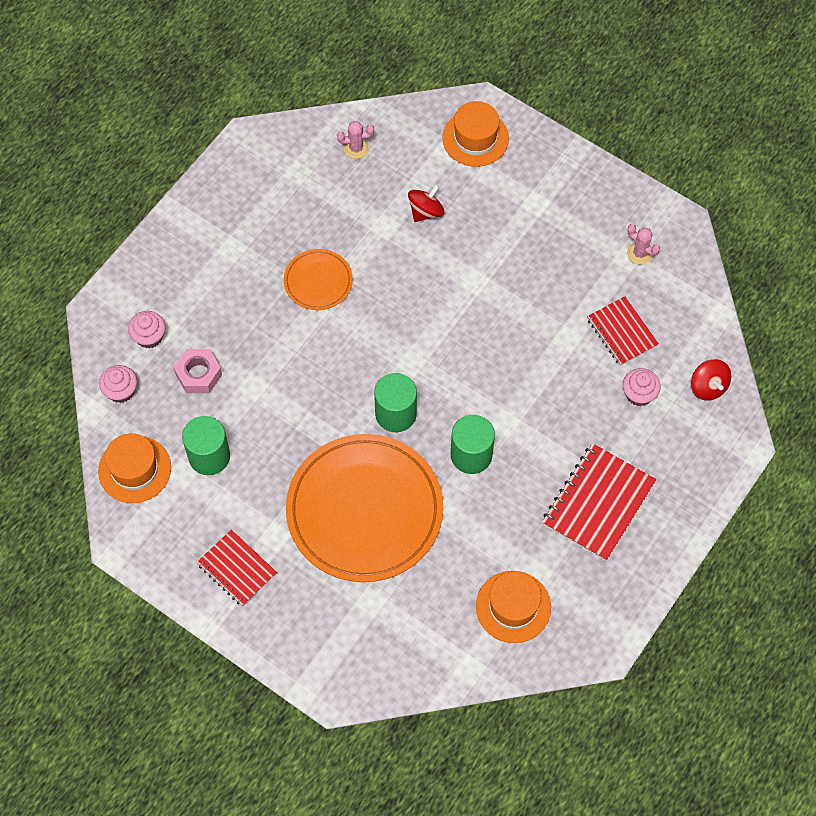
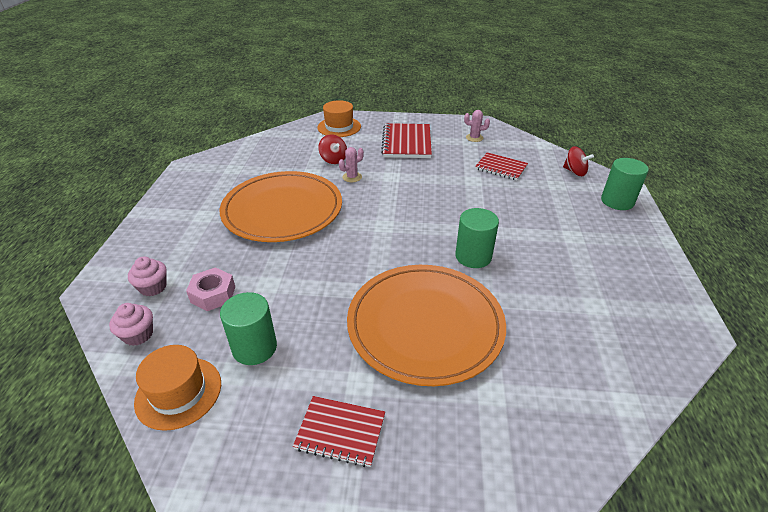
camera: 30 degrees left, 25 degrees down
(318, 281) = (282, 210): orange plate -> orange plate, size x2.14
(356, 148) = (267, 149): pink cactus -> pink cactus (352, 177)
(395, 414) = (397, 256): green cylinder -> green cylinder (617, 201)
(426, 211) = (333, 159): red spinning top -> red spinning top turned 135 degrees clockwise
(513, 607) = (605, 336): orange hat -> none
(598, 503) = (584, 246): red notebook -> red notebook (407, 143)
(639, 394) = (542, 188): pink cupcake -> none

